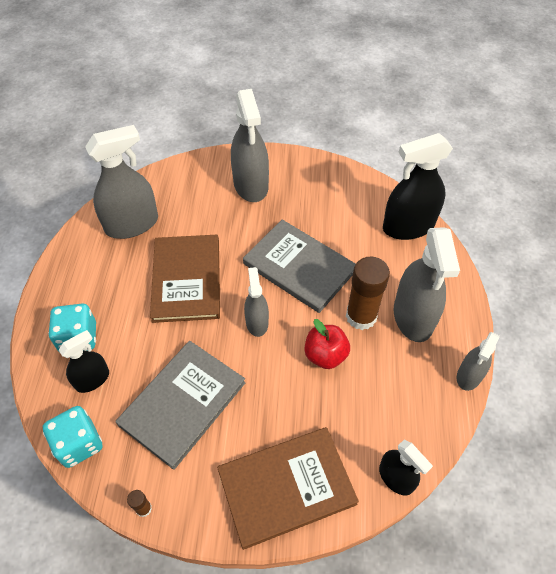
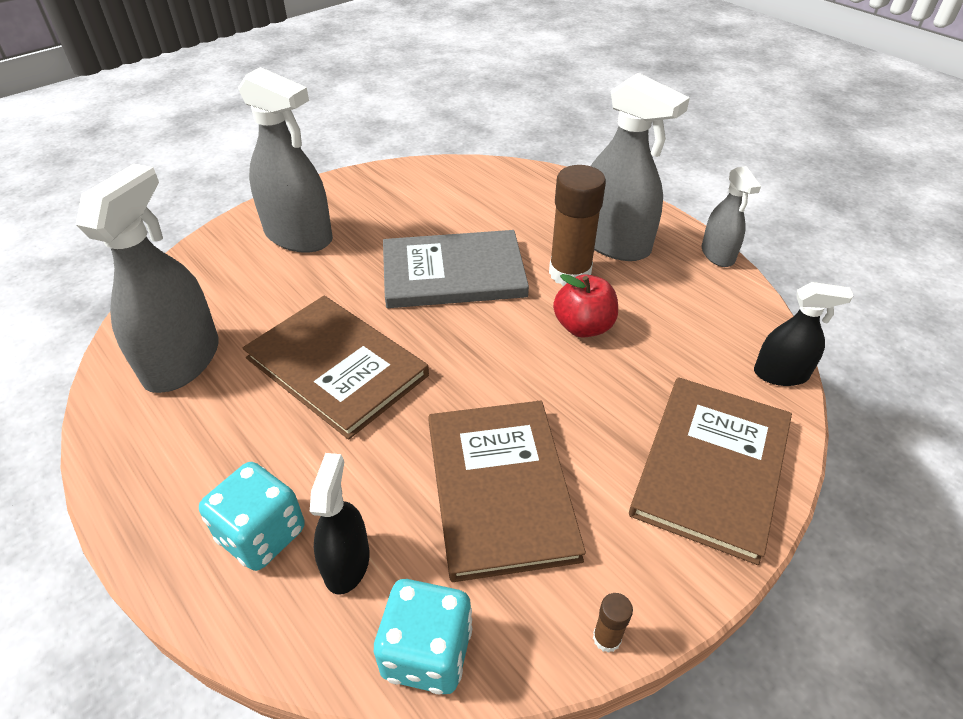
camera: 45 degrees left, 10 degrees down
(182, 403) = (499, 488): grey book -> brown book
(257, 322) = (476, 349): grey spray bottle -> none
(408, 226) = (512, 180): black spray bottle -> none

